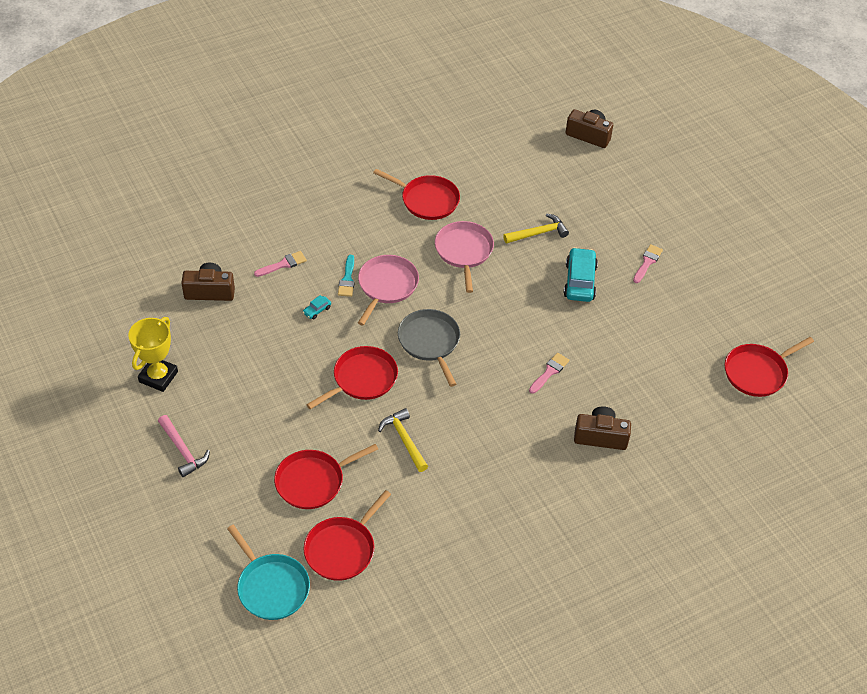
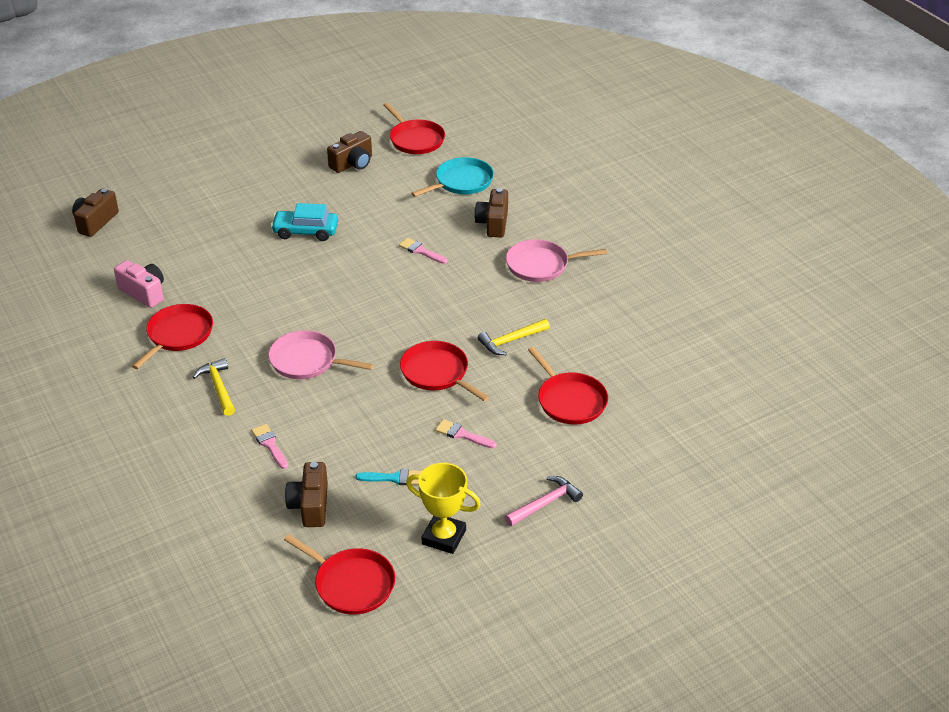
camera: 90 degrees left, 10 degrees down
(271, 587) = (695, 421): turquoise pan -> turquoise pan (461, 182)
(317, 310) = (342, 412): turquoise car -> none
(342, 549) = (643, 376): red pan -> red pan (351, 584)
(347, 279) = (296, 391): turquoise brush -> turquoise brush (394, 478)
(430, 342) = (386, 327): grey pan -> none
(464, 252) = (260, 306): pink pan -> pink pan (541, 265)
(486, 174) = (144, 292): none -> pink camera
(538, 233) = (237, 256): yellow hammer -> yellow hammer (218, 387)
(647, 262) = (283, 191): pink brush -> pink brush (462, 434)
(703, 317) = (352, 163): none -> brown camera

